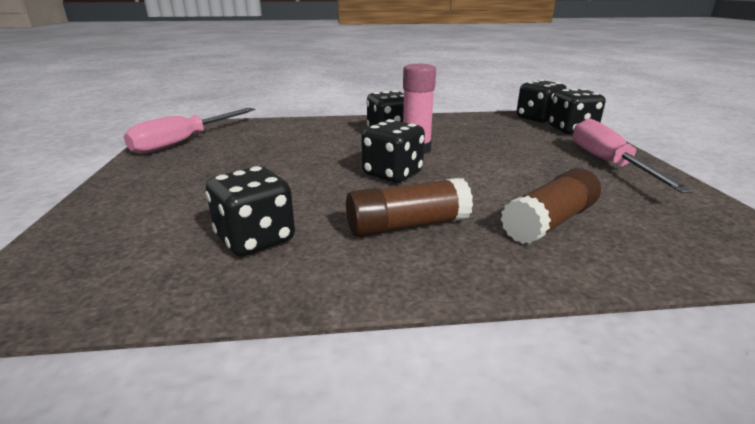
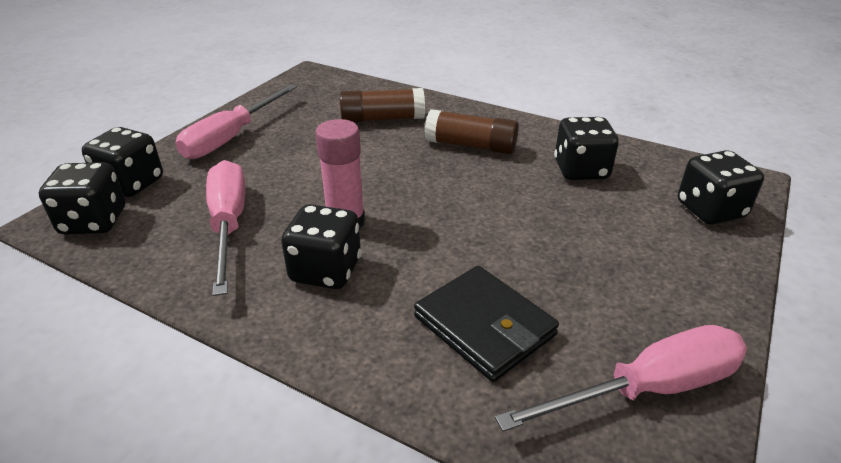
camera: 145 degrees left, 10 degrees up
(281, 139) = (484, 326): none -> black wallet
(392, 174) = (421, 194): black dice -> black dice (710, 210)
(475, 133) = (229, 224): none -> pink screwdriver

